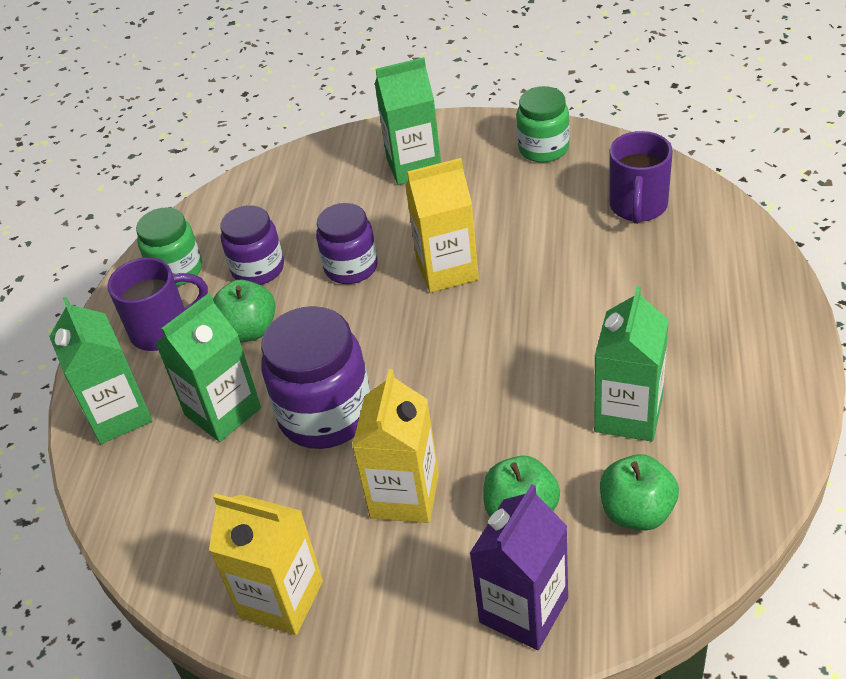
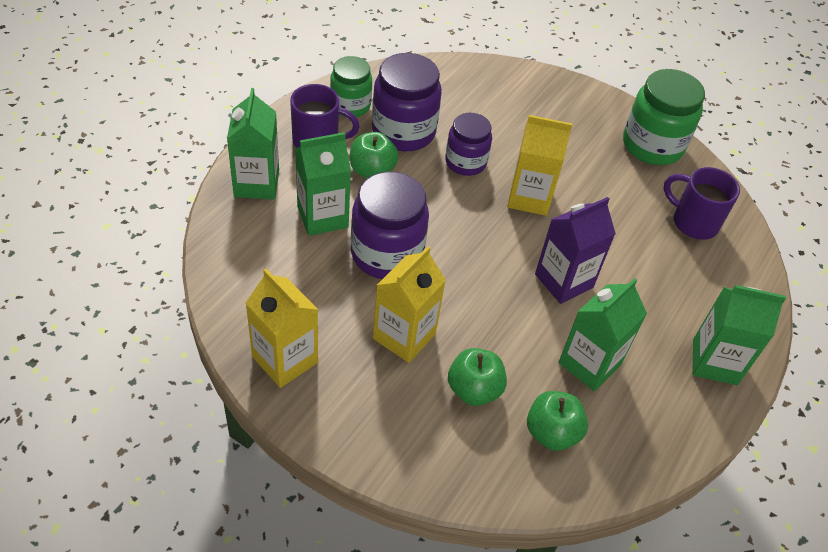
camera: 15 degrees right, 5 degrees up
(258, 269) = (403, 132): purple jar -> purple jar, size x1.56
(414, 166) = (553, 112): green carton -> green carton (714, 362)
(524, 610) = (434, 454): purple carton -> purple carton (564, 281)
(543, 148) = (652, 145): green jar -> green jar, size x1.56
(638, 207) = (693, 222): purple mug -> purple mug turned 90 degrees clockwise

